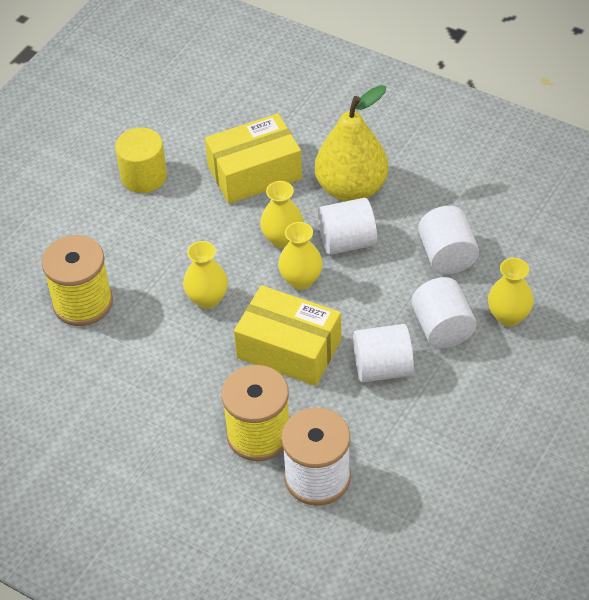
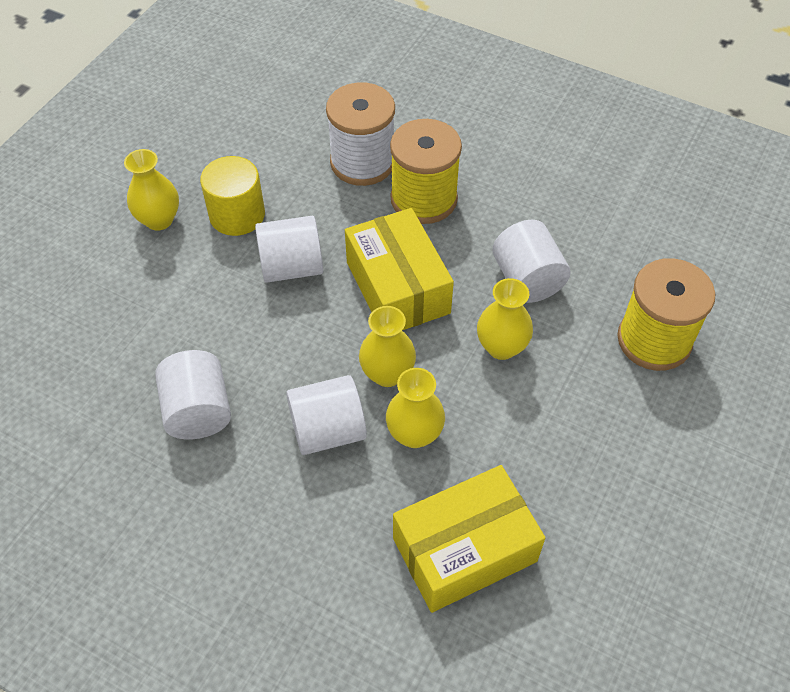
camera: 175 degrees right, 5 degrees up
(144, 176) = (630, 541): yellow cylinder -> yellow cylinder (237, 215)
(289, 349) = (397, 287): yellow box -> yellow box turned 45 degrees clockwise
(351, 188) = (320, 521): yellow pear -> none
(442, 328) = (218, 314): white cylinder -> white cylinder (527, 279)
(508, 316) = (138, 329): yellow vase -> yellow vase (159, 220)

